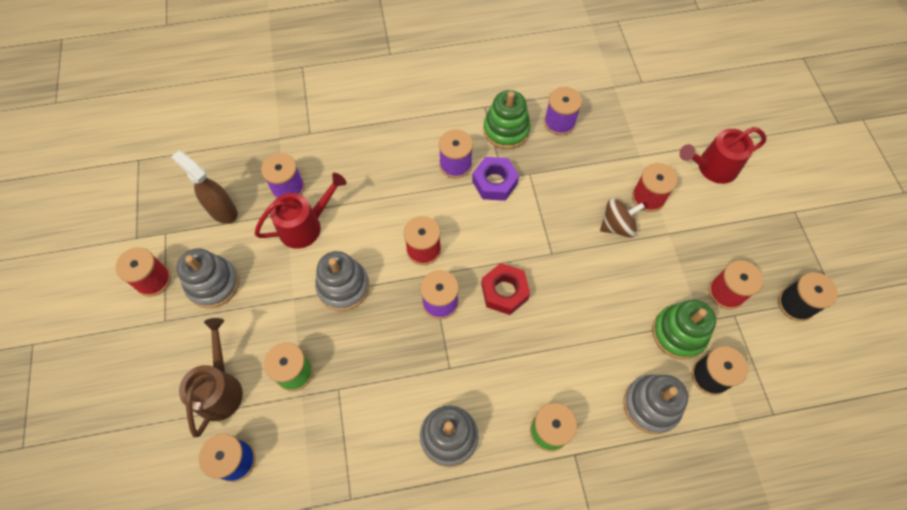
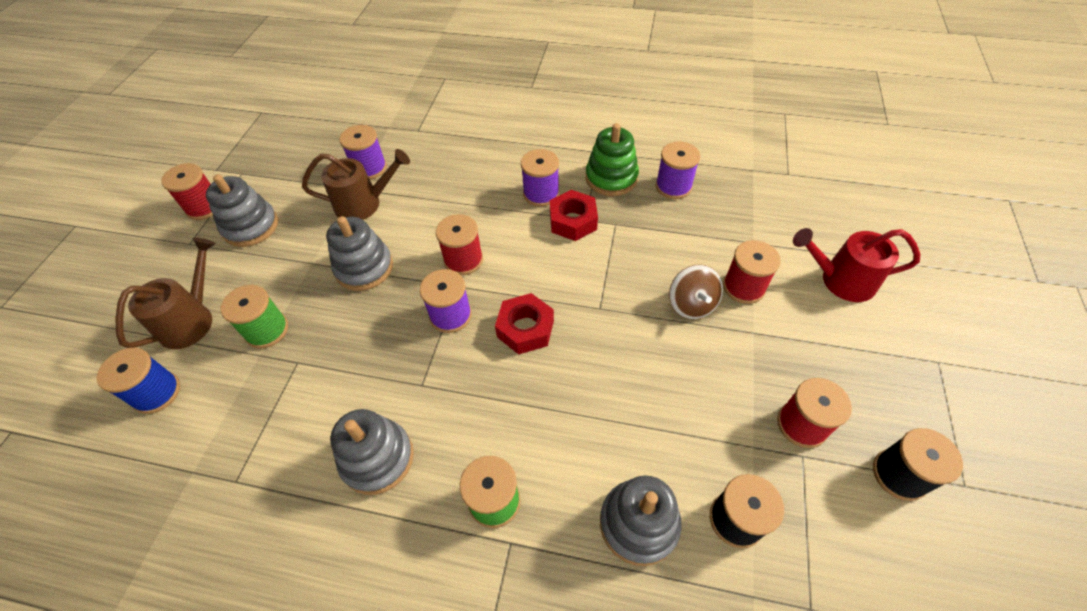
camera: 25 degrees right, 10 degrees down
(222, 211) = (300, 170): brown spray bottle -> none
(305, 226) = (364, 204): red watering can -> brown watering can
(494, 182) = (573, 221): purple nut -> red nut
(617, 226) = (691, 304): brown spinning top -> brown spinning top turned 75 degrees clockwise
(678, 333) = (715, 450): green stacking toy -> none

